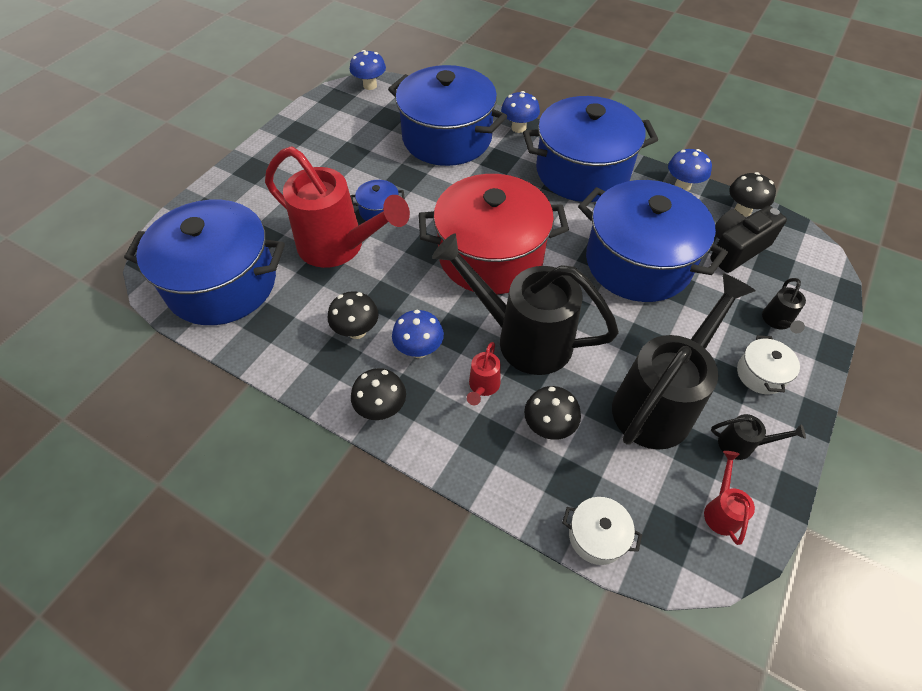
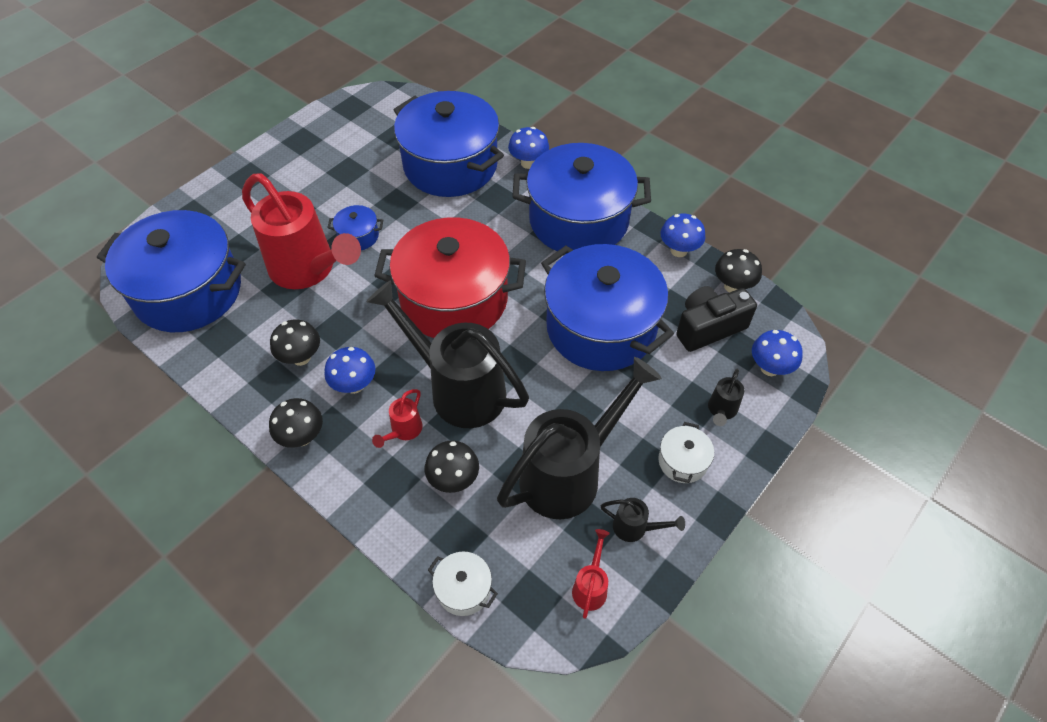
camera: 10 degrees right, 0 degrees up
(370, 85) = (389, 96): blue mushroom -> blue mushroom (769, 368)

